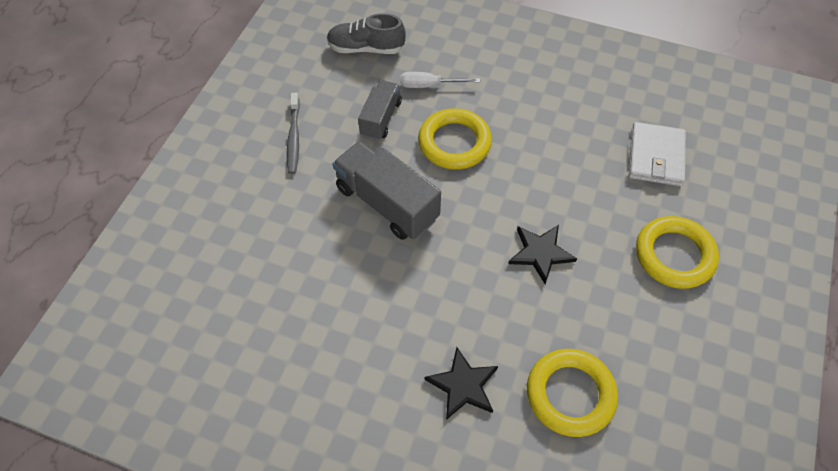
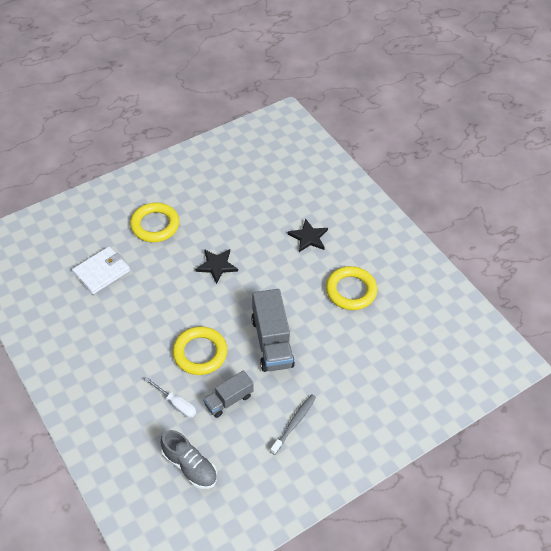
camera: 145 degrees left, 5 degrees down
(570, 394) = (265, 207): yellow ring -> yellow ring (351, 291)

